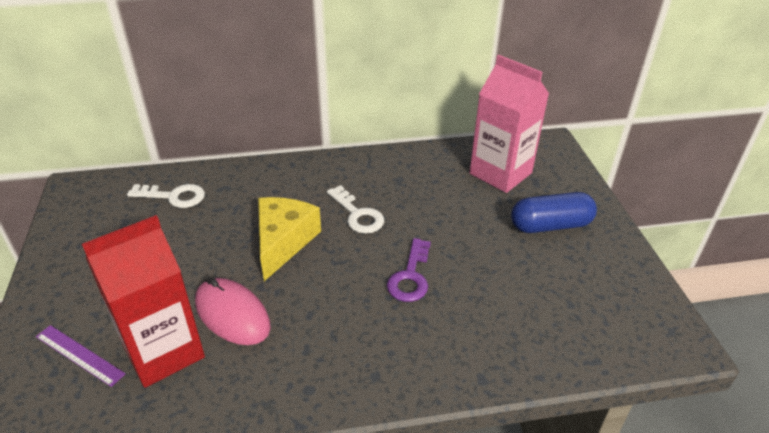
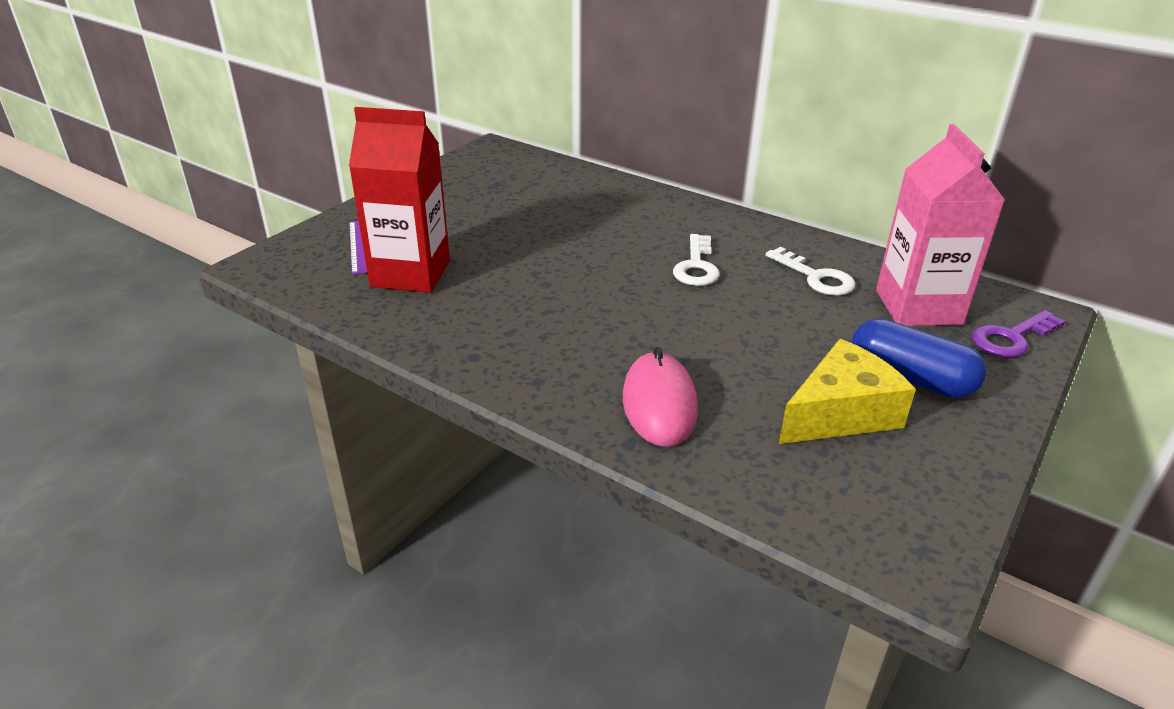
camera: 45 degrees right, 5 degrees down
(174, 196) = (555, 183): white key -> white key (816, 277)
(232, 314) = (488, 278): pink mouse -> pink mouse (659, 404)
(283, 242) = (598, 253): yellow cheese -> yellow cheese (841, 413)
(410, 276) = (677, 335): purple key -> purple key (1011, 338)

